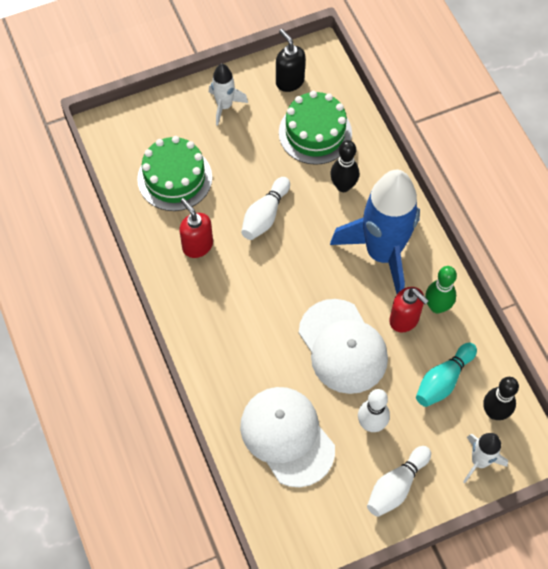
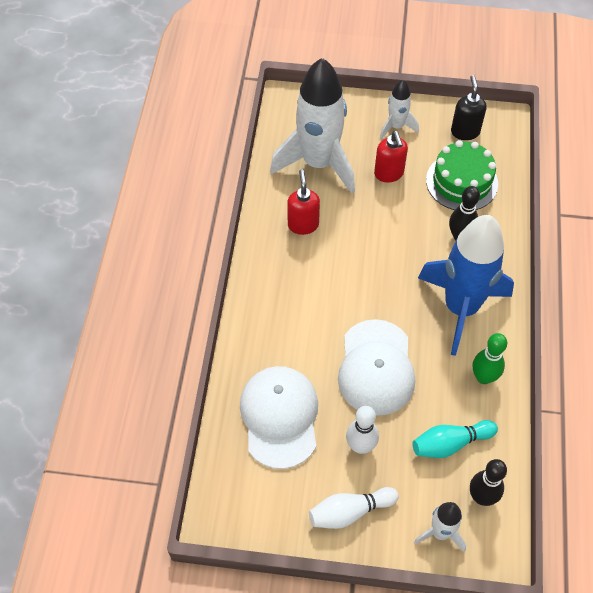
camera: 30 degrees right, 5 degrees down
(174, 178) = (318, 163): green cake -> white rocket
(265, 215) = (376, 228): white bowling pin -> none
(404, 320) = (446, 373): red soap dispenser -> red soap dispenser (389, 174)

